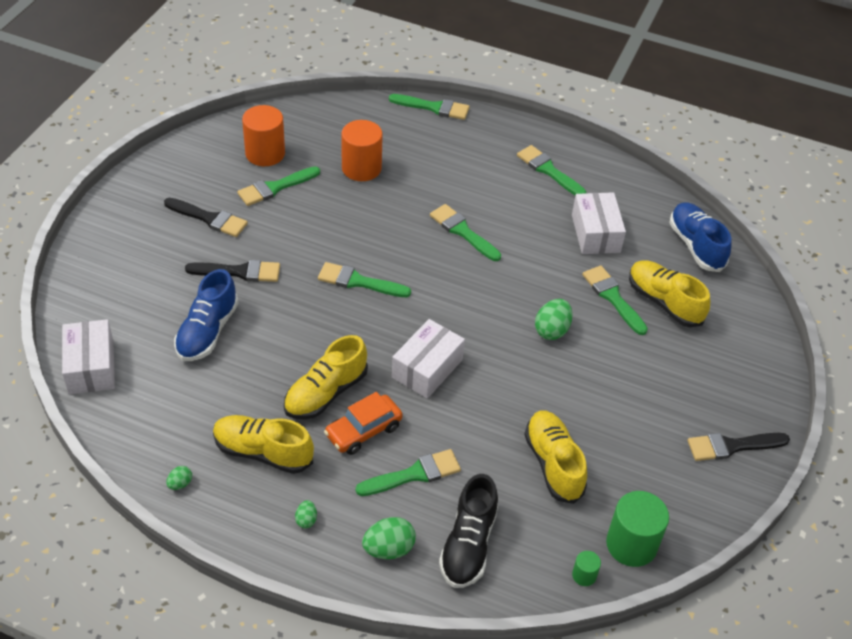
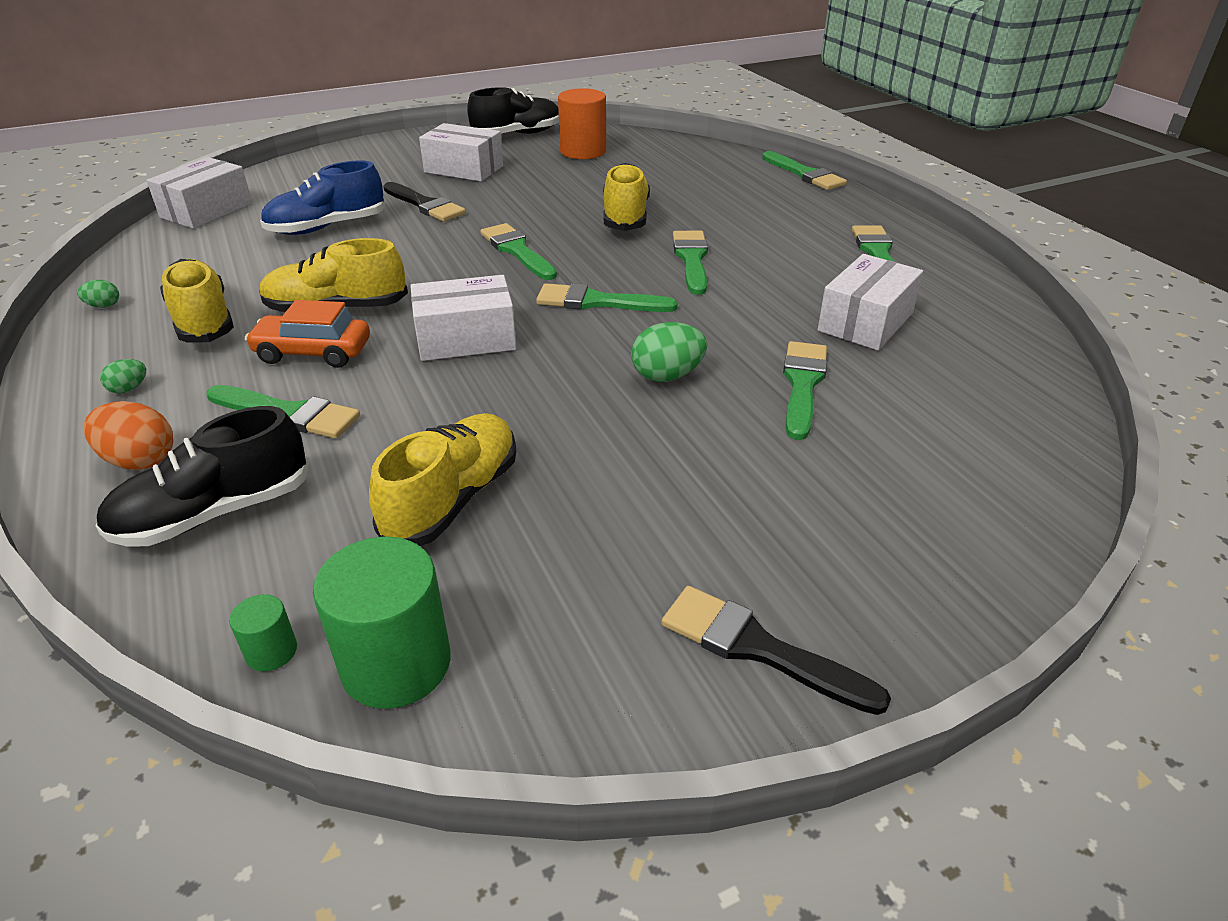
camera: 45 degrees right, 10 degrees down
(189, 156) = (517, 134): none -> black shoe
(209, 218) = (464, 169): black brush -> white box
(275, 187) = (554, 171): green brush -> green brush (597, 302)
(361, 168) = (658, 186): orange cylinder -> none
(389, 549) = (140, 460): green egg -> orange egg
(664, 302) = (878, 423): yellow shoe -> yellow shoe (625, 217)
(696, 246) = (1016, 391): blue shoe -> none

